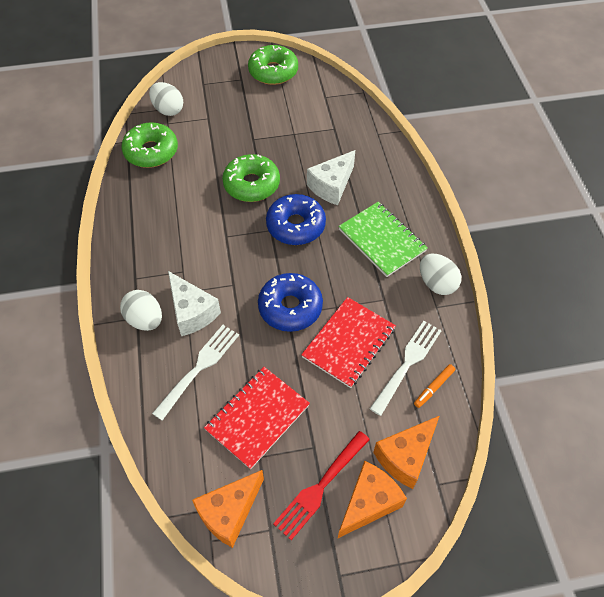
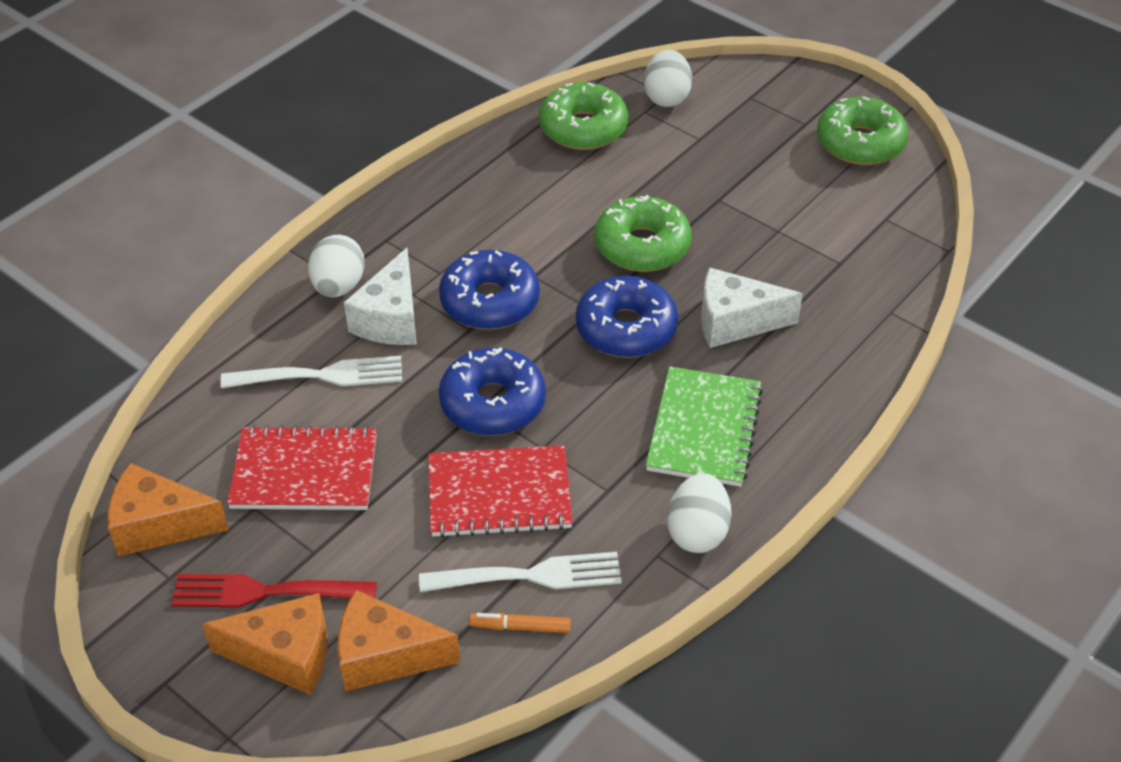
camera: 50 degrees right, 10 degrees down
(224, 264) = (490, 301): none -> blue donut

